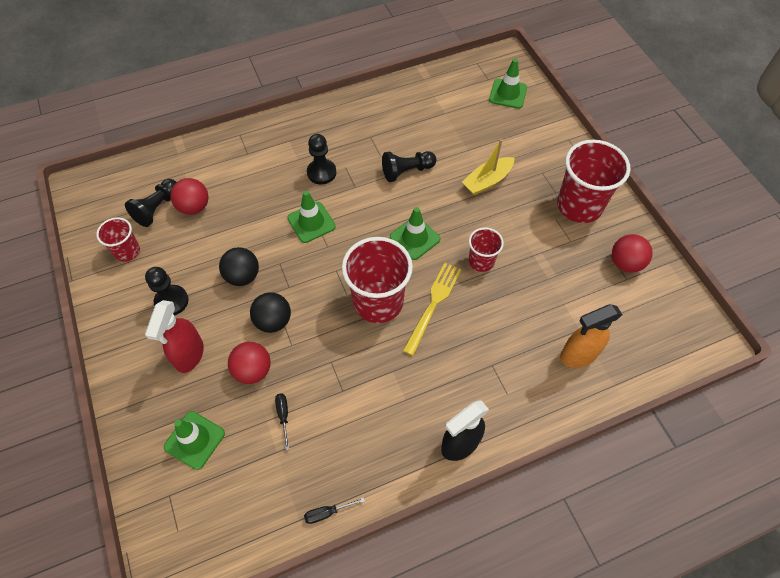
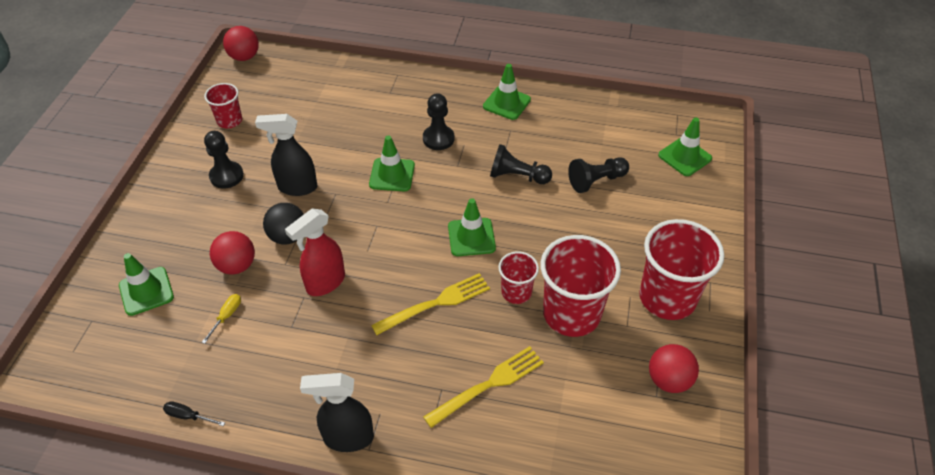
camera: 35 degrees right, 10 degrees down
(157, 208) = (280, 100): black pawn -> black pawn (596, 181)
(189, 355) = (201, 225): red spray bottle -> red spray bottle (325, 283)
(194, 207) = (309, 113): red ball -> red ball (244, 57)
(243, 276) = (297, 187): black ball -> black spray bottle
(283, 416) = (227, 316): black screwdriver -> yellow screwdriver
(348, 115) = (506, 103): none -> green traffic cone
(378, 302) = (388, 272): red cup -> red cup (571, 314)
(487, 181) = (589, 225): yellow boat -> none
(520, 340) = (489, 384): none -> yellow fork
(578, 355) = (535, 434): orange spray bottle -> none

